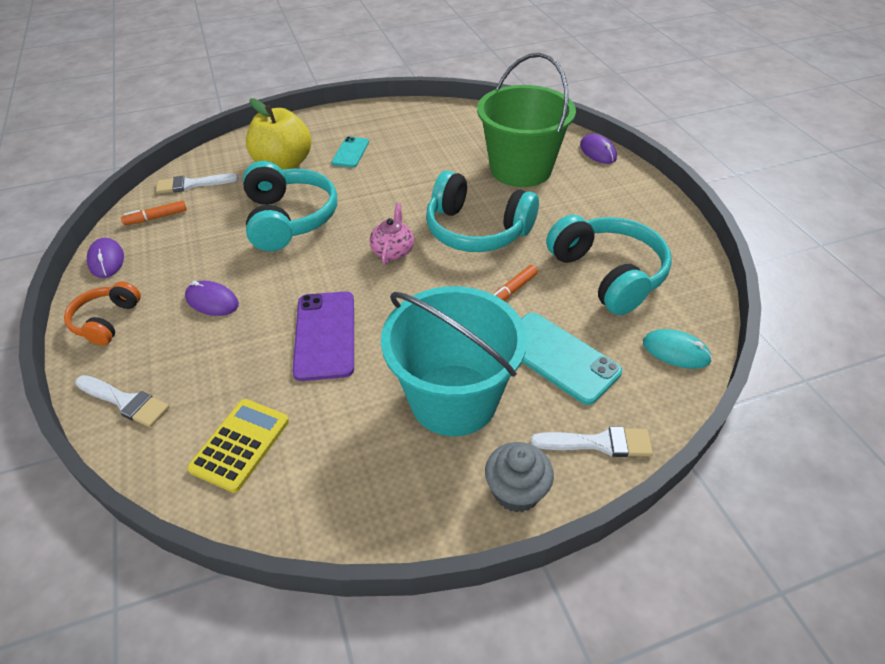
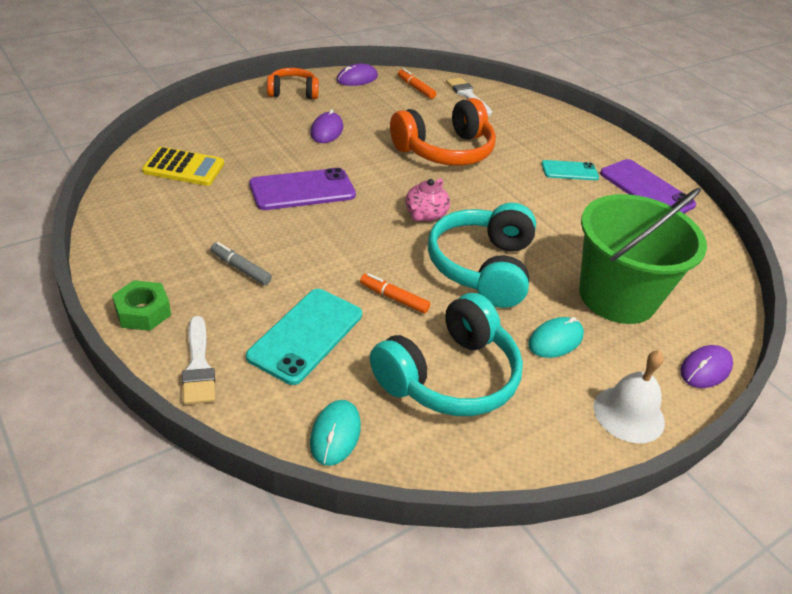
camera: 70 degrees right, 5 degrees down
(125, 402) = (218, 115): white brush -> none
(284, 164) = (524, 135): yellow apple -> none
(289, 219) = (444, 150): turquoise headphones -> orange headphones
(389, 121) = (646, 189): none -> purple phone
(393, 251) = (425, 215): pink teapot -> pink teapot turned 120 degrees clockwise
(453, 399) = (240, 268): turquoise bucket -> grey marker
(516, 491) = (143, 312): grey cupcake -> green nut
(568, 210) = (555, 340): none -> turquoise mouse
(641, 195) = (629, 414): none -> white bell

